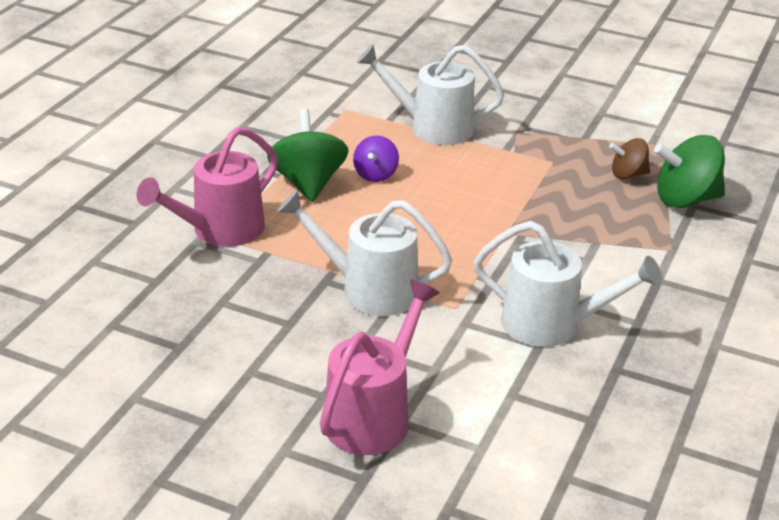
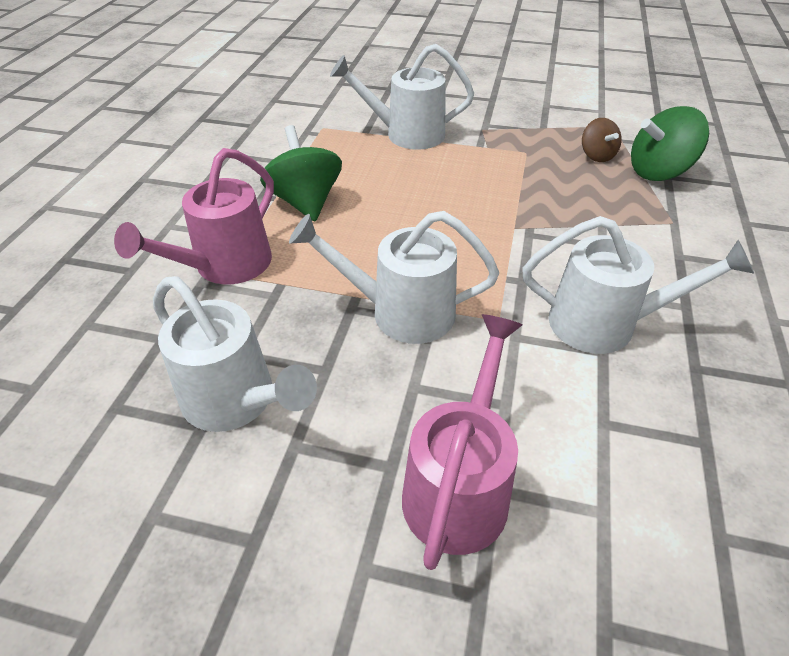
camera: 10 degrees left, 10 degrees up
(211, 335) = (237, 401): none -> white watering can
(375, 174) = (368, 185): purple spinning top -> none
(628, 174) = (596, 156): brown spinning top -> brown spinning top turned 90 degrees counterclockwise

